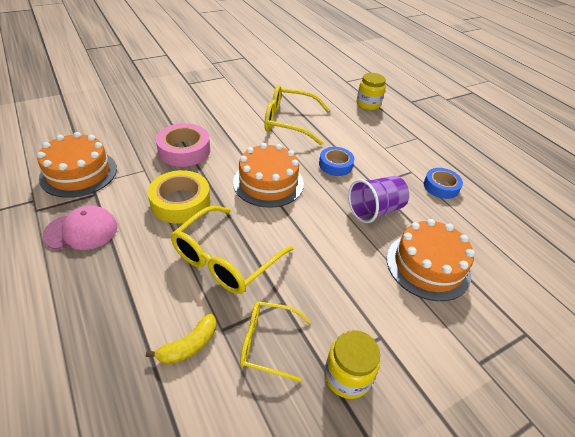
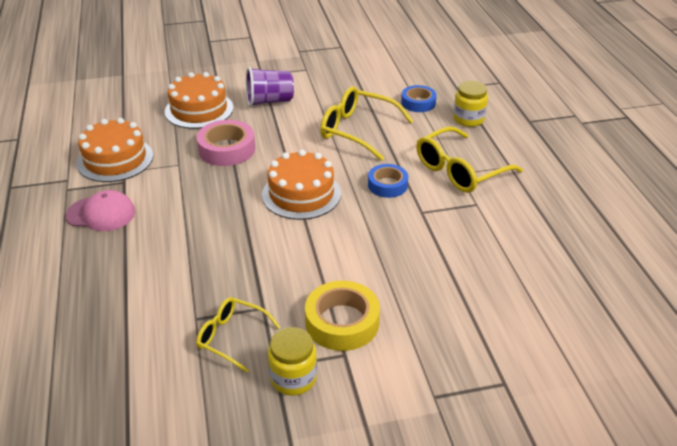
camera: 20 degrees right, 5 degrees down
(180, 202) = (202, 201): yellow tape -> yellow tape (342, 322)
(189, 345) = (161, 325): yellow banana -> none
(226, 259) = (225, 260): yellow glasses -> yellow glasses (460, 170)
(375, 210) = (406, 239): purple cup -> purple cup (269, 101)
(428, 266) = (434, 302): orange cake -> orange cake (199, 110)
(441, 187) = (503, 225): blue tape -> blue tape (418, 103)

